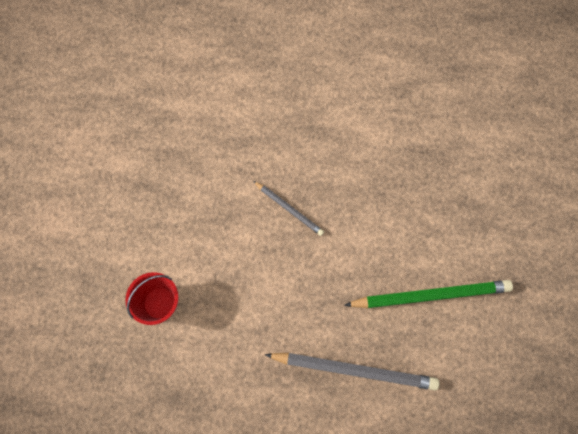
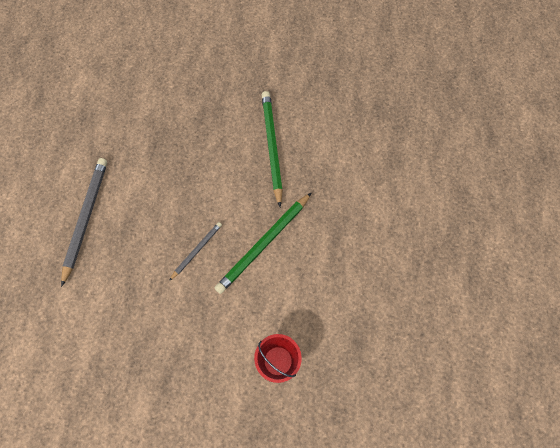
camera: 90 degrees left, 5 degrees down
(298, 286) = (264, 243): none -> green pencil
(354, 370) = (329, 202): grey pencil -> grey pencil (86, 219)

